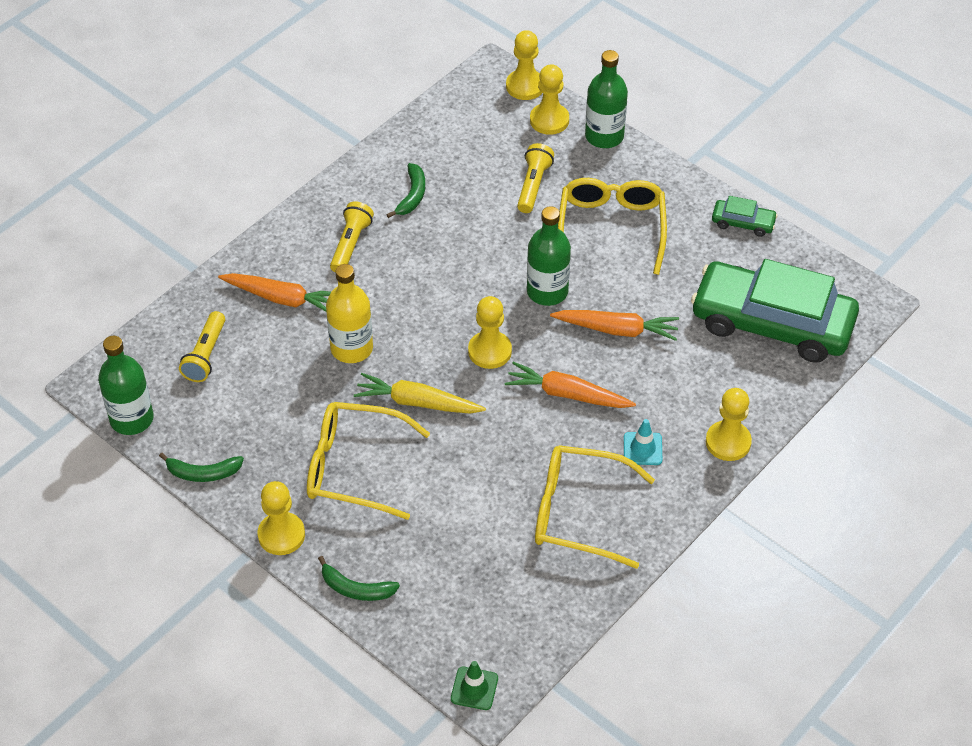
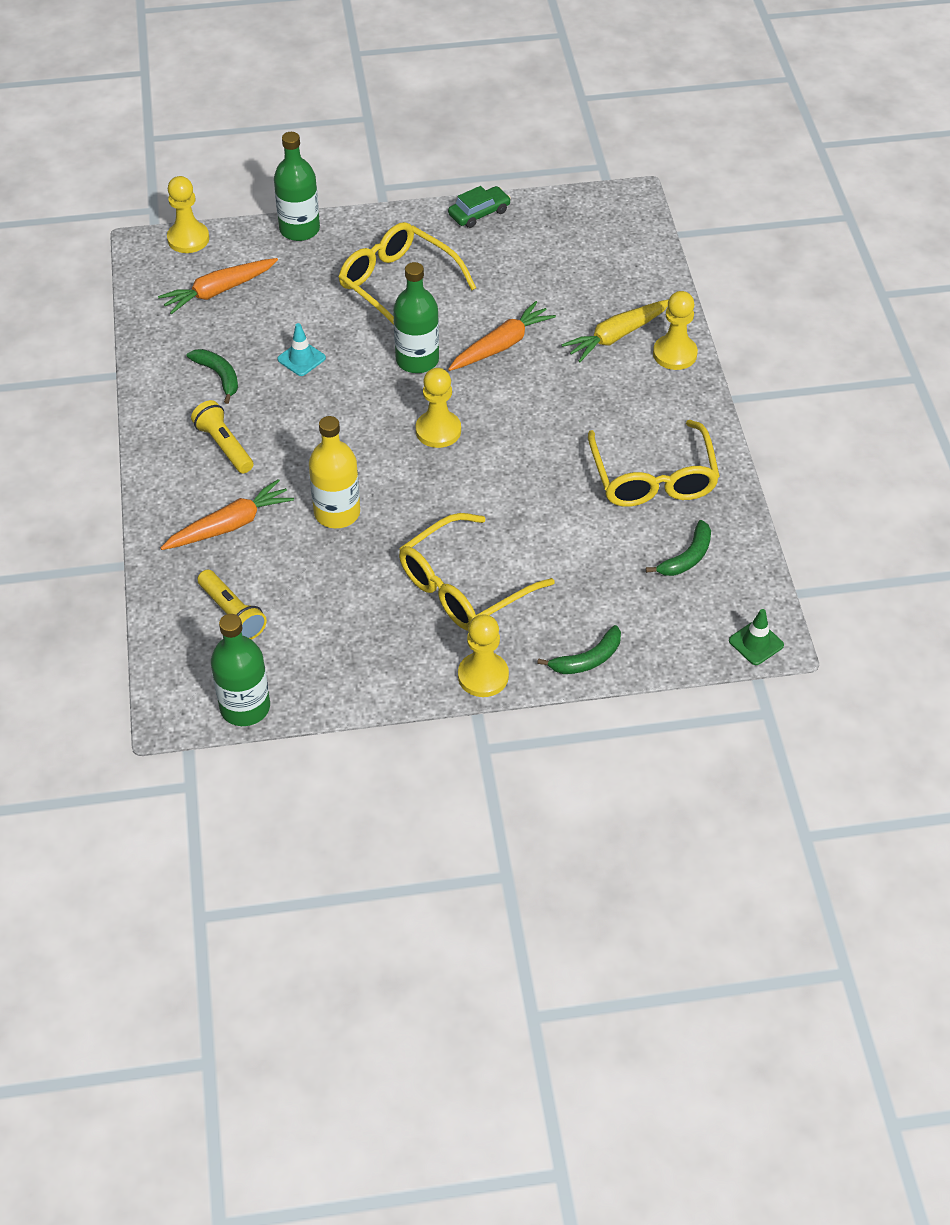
camera: 50 degrees left, 0 degrees up
(203, 473) = (360, 691): green banana -> green banana (687, 557)
(417, 402) = (440, 506): yellow carrot -> yellow carrot (617, 336)
(533, 185) = (299, 300): yellow flashlight -> none
(549, 120) = (242, 248): yellow pawn -> none
(567, 394) = (532, 413): orange carrot -> orange carrot (218, 291)
(579, 513) = (653, 478): yellow glasses -> yellow glasses turned 60 degrees counterclockwise
(642, 449) = (631, 404): turquoise traffic cone -> turquoise traffic cone (301, 359)
(772, 323) = (591, 260): green car -> none

